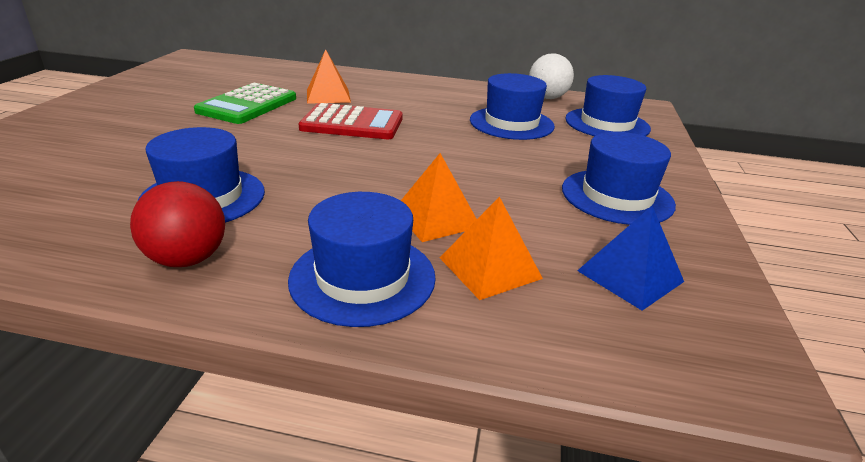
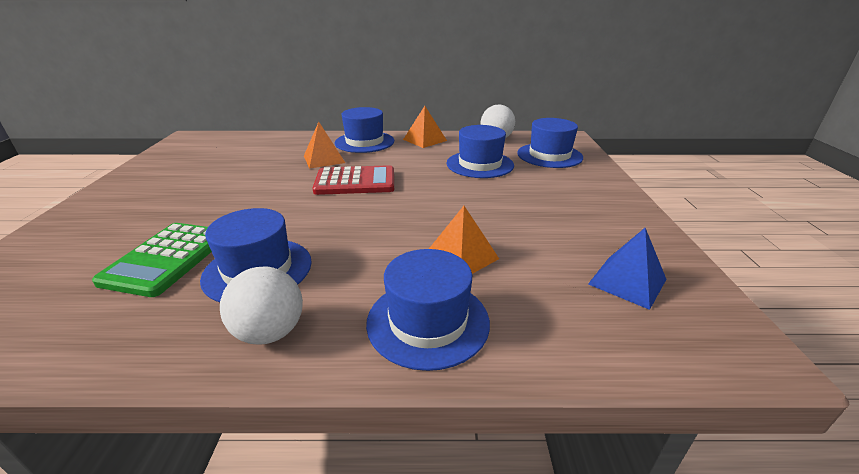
camera: 10 degrees left, 0 degrees up
(187, 259) = (270, 332): red ball -> white ball
(248, 105) = (259, 176): green calculator -> green calculator (167, 259)
(490, 268) = (523, 293): orange pyramid -> orange pyramid (425, 140)
(617, 196) = (585, 215): blue hat -> blue hat (364, 142)

